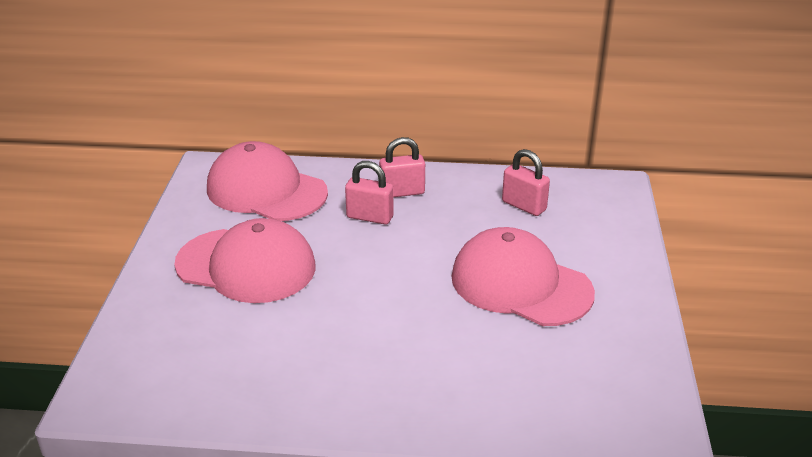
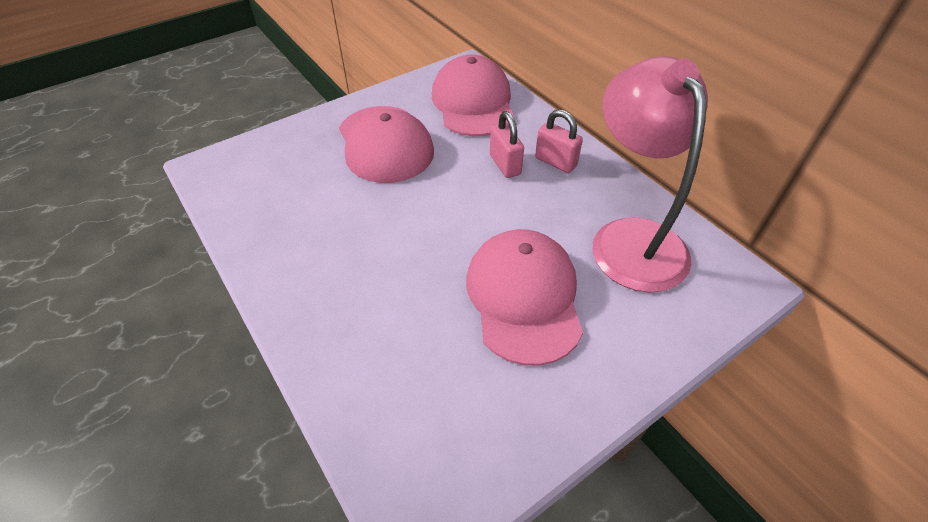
camera: 50 degrees right, 15 degrees up
(524, 206) = (631, 238): pink padlock -> pink lamp

